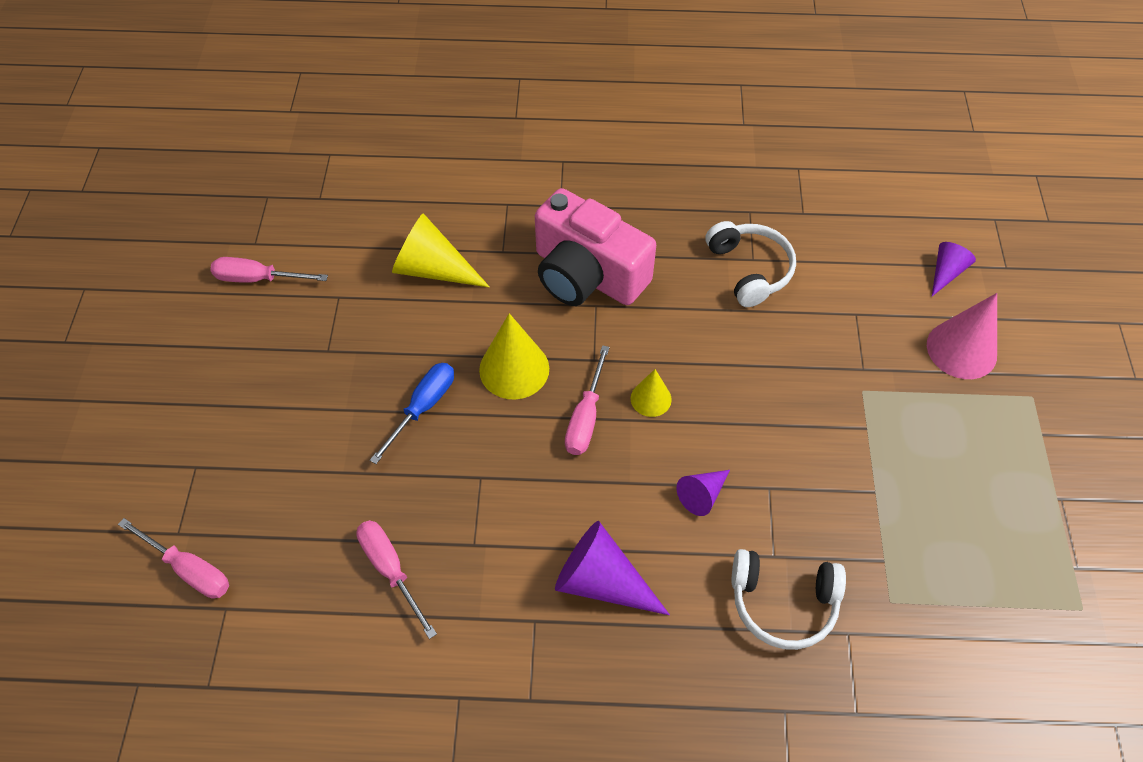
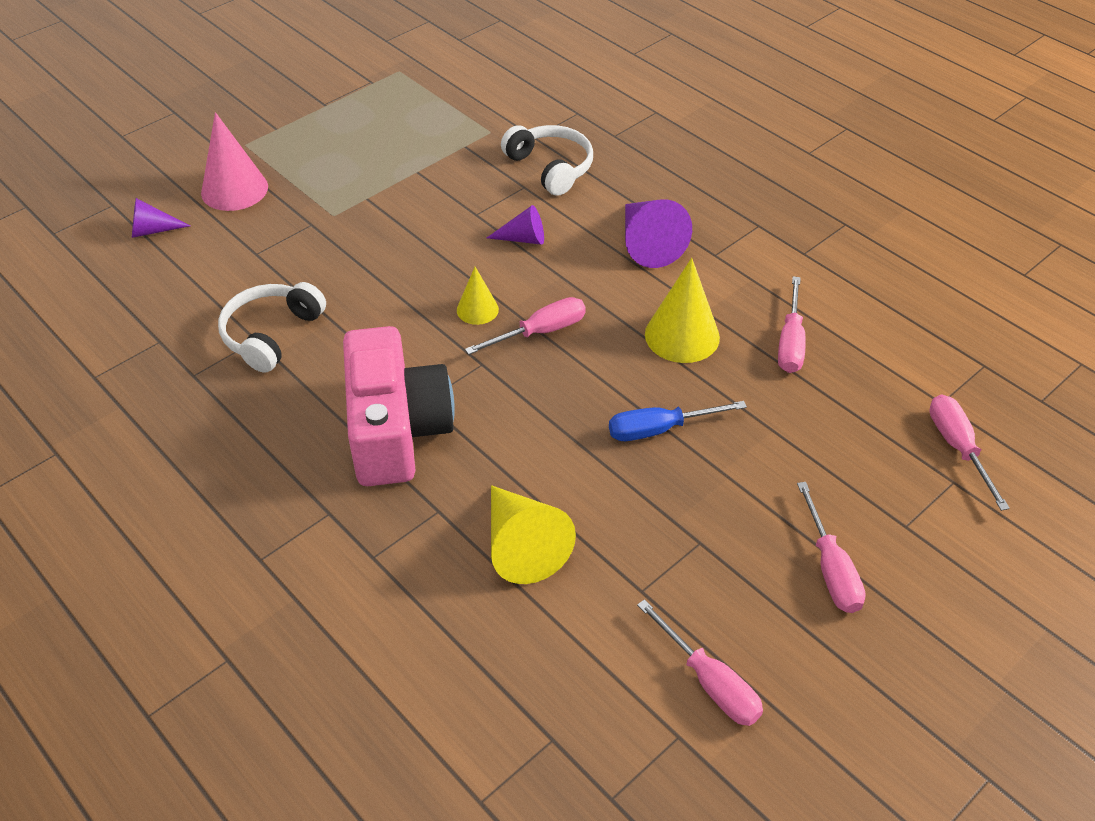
camera: 135 degrees left, 10 degrees down
(230, 396) = (830, 568): none -> pink screwdriver
(514, 369) = (552, 403): yellow cone -> yellow cone (682, 335)

